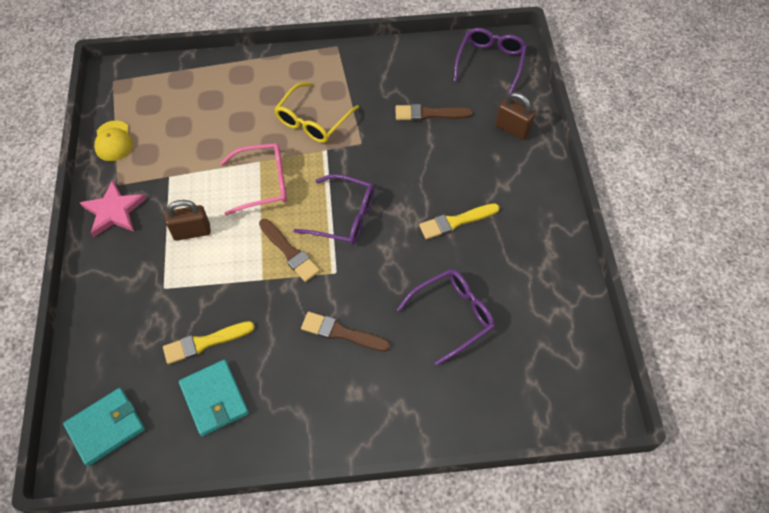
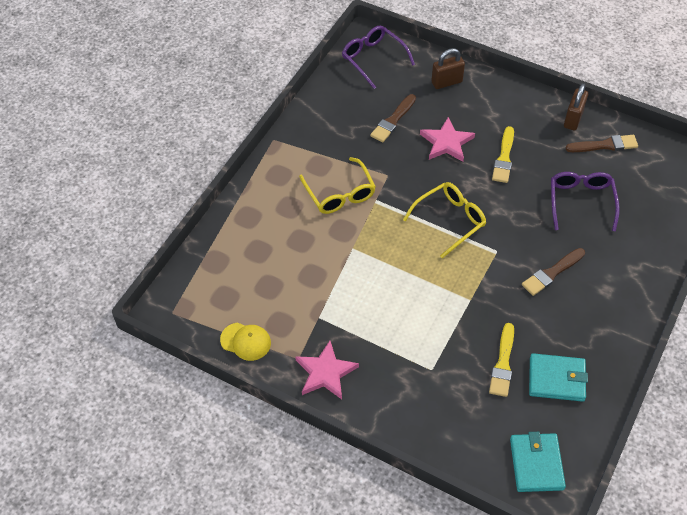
camera: 55 degrees left, 5 degrees down
(192, 232) = (390, 326): brown padlock -> brown padlock (573, 119)
(264, 183) = (378, 255): pink glasses -> none
(290, 252) = (458, 270): brown brush -> brown brush (605, 145)
(345, 217) = (450, 220): purple glasses -> yellow glasses
(436, 167) = (446, 142): none -> pink star

